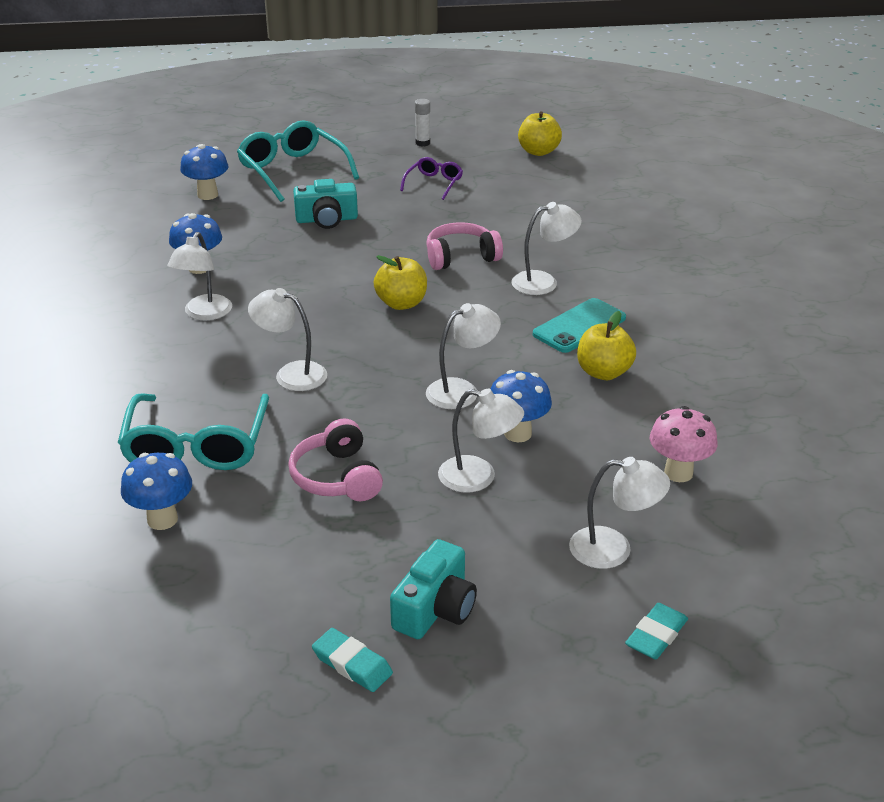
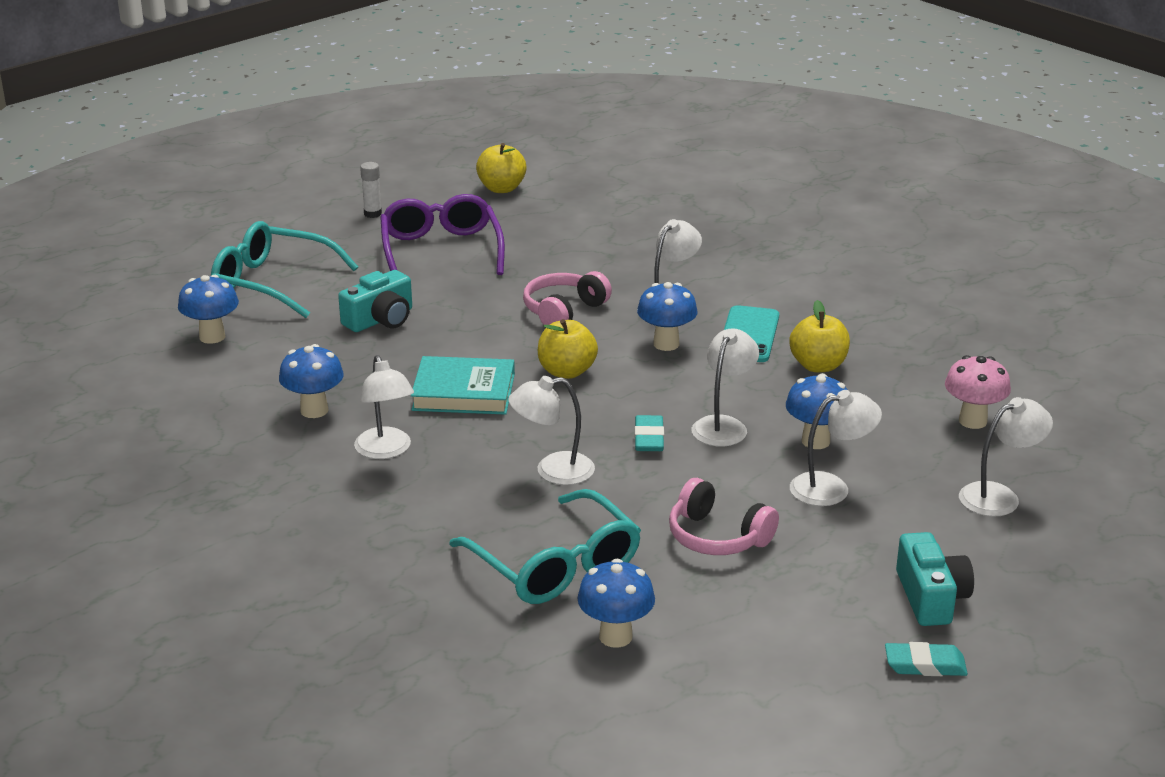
camera: 35 degrees left, 5 degrees down
(310, 291) = (463, 392): none -> turquoise book
(434, 183) = (441, 250): purple glasses -> purple glasses, size x1.90
(504, 309) = (666, 344): none -> blue mushroom
(656, 635) = (1102, 541): turquoise eraser -> turquoise eraser (649, 438)

